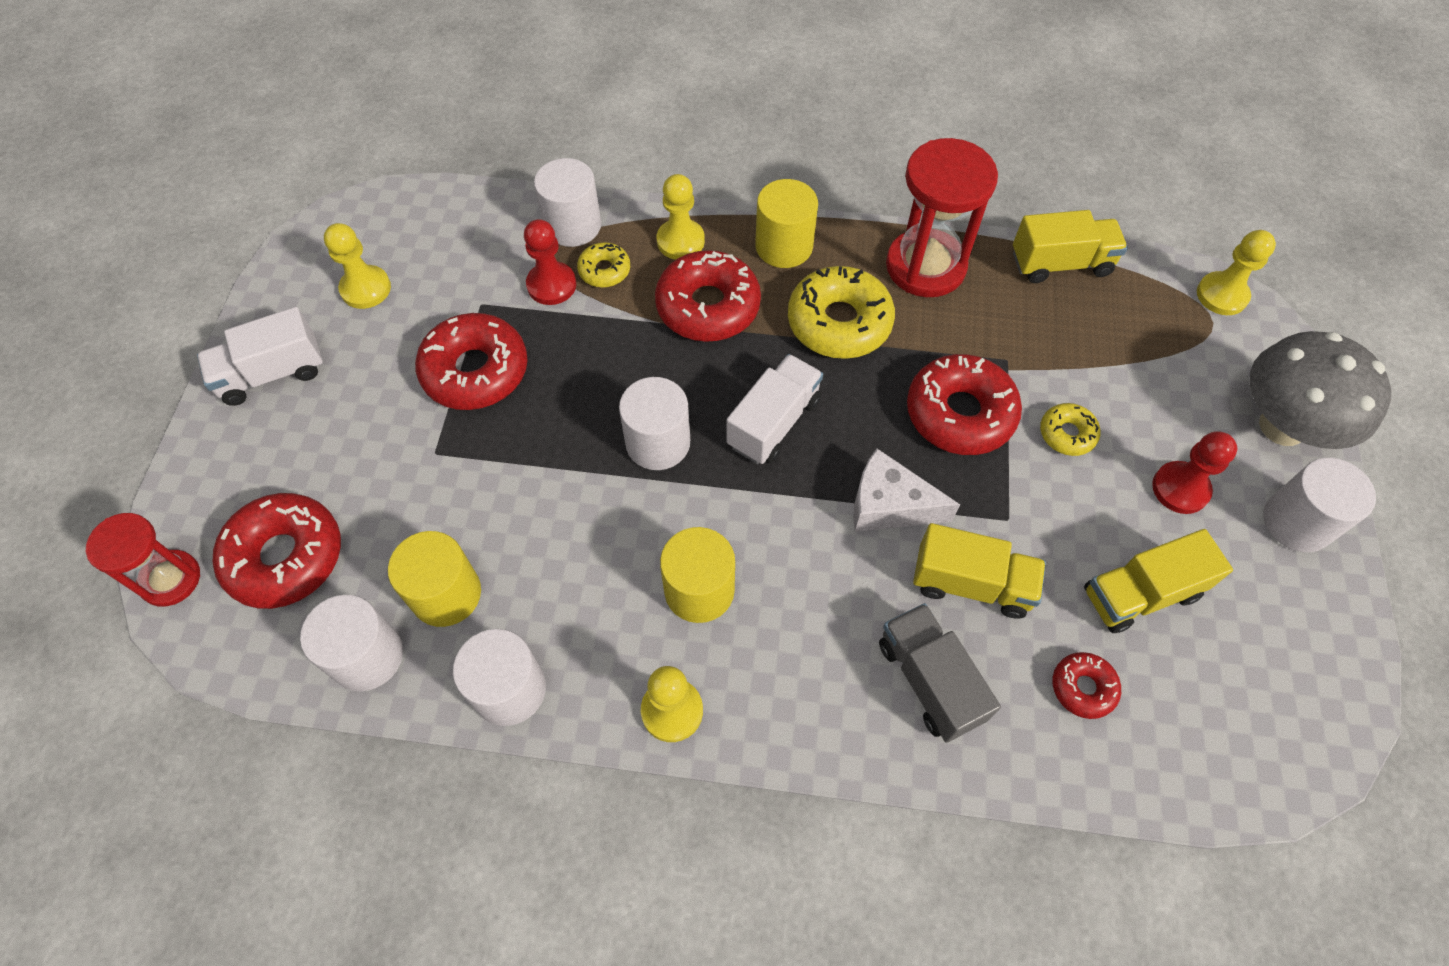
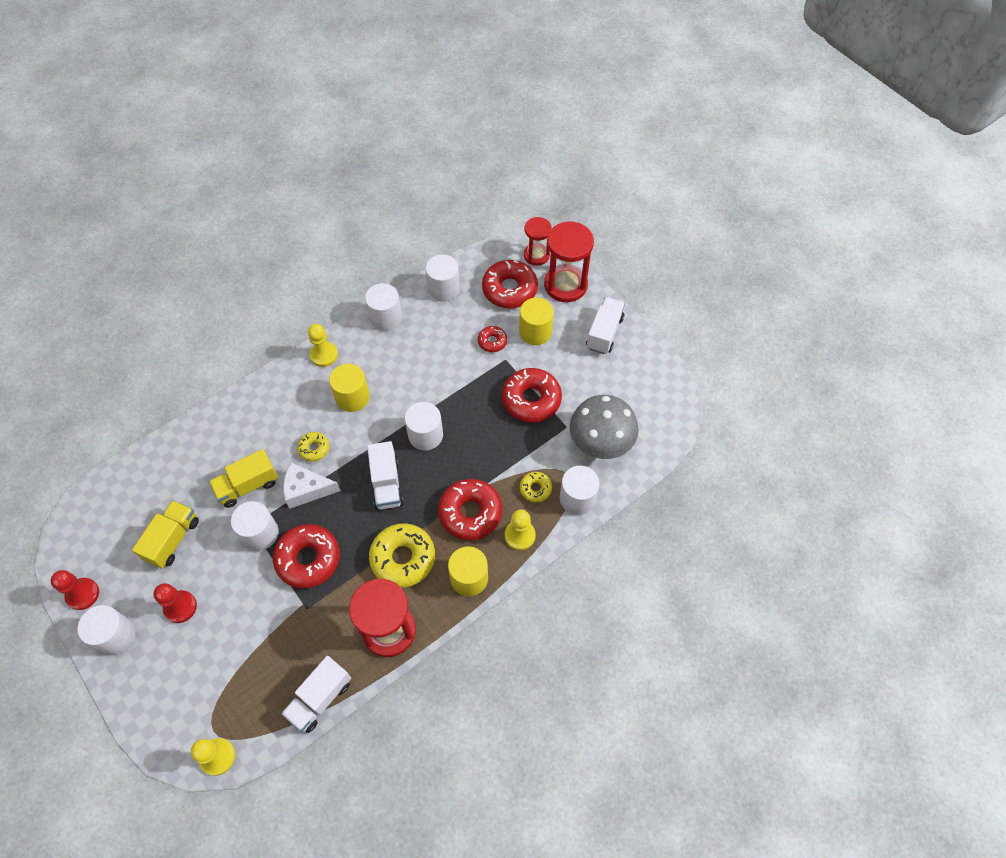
camera: 135 degrees right, 0 degrees up
(210, 488) = (565, 285): none -> red hourglass
(366, 289) = (620, 391): yellow pawn -> none
(446, 594) = (441, 324): yellow cylinder -> yellow cylinder (535, 331)
(551, 285) = (549, 461): red pawn -> red pawn (82, 594)
(889, 505) = (306, 490): white cheese -> white cheese turned 150 degrees counterclockwise
(929, 681) = (238, 437): grey truck -> none
(1002, 498) = (260, 533): none -> white cylinder
(1060, 264) = (320, 698): yellow truck -> white truck
(1067, 434) = (251, 591): yellow donut -> yellow donut (314, 448)
(1083, 688) = (176, 481): red donut -> red donut (492, 341)
(1282, 426) = (145, 689): grey mushroom -> grey mushroom (600, 443)

